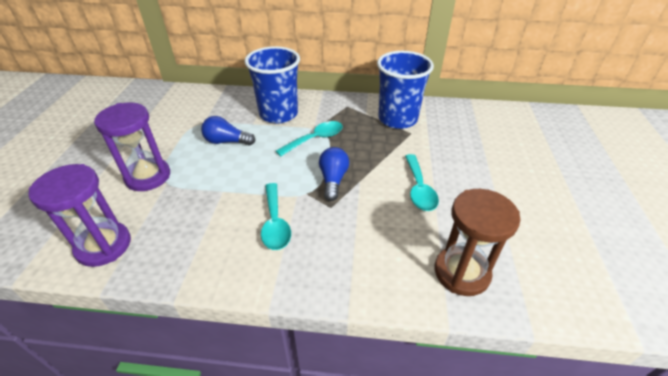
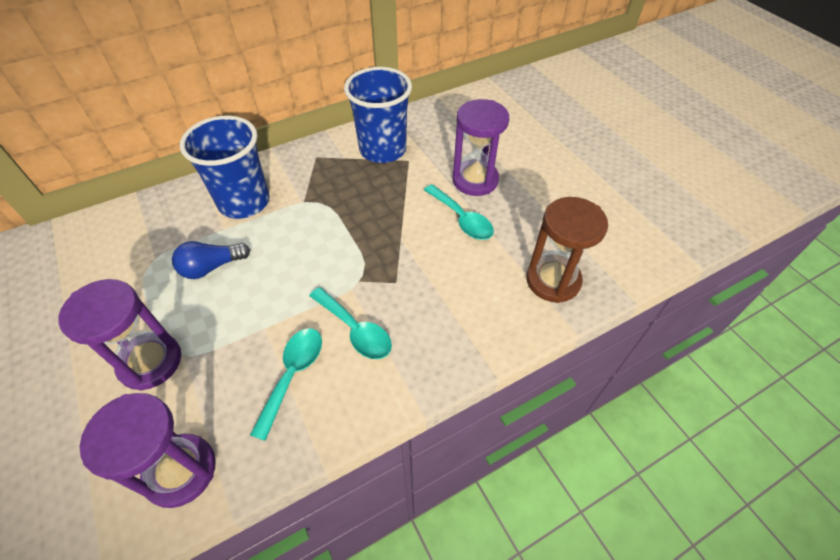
camera: 35 degrees left, 10 degrees up
(315, 139) = (315, 214): turquoise spoon -> turquoise spoon (293, 375)
(333, 180) = (374, 251): blue light bulb -> none
(454, 167) = (475, 180): none -> purple hourglass

